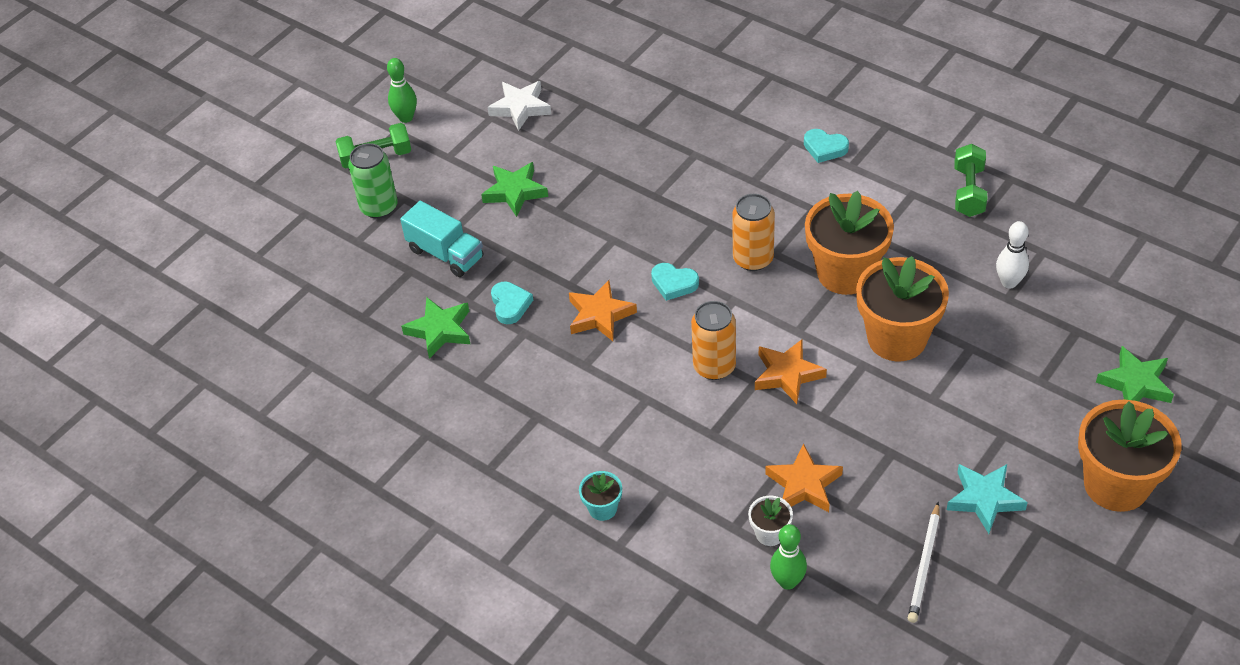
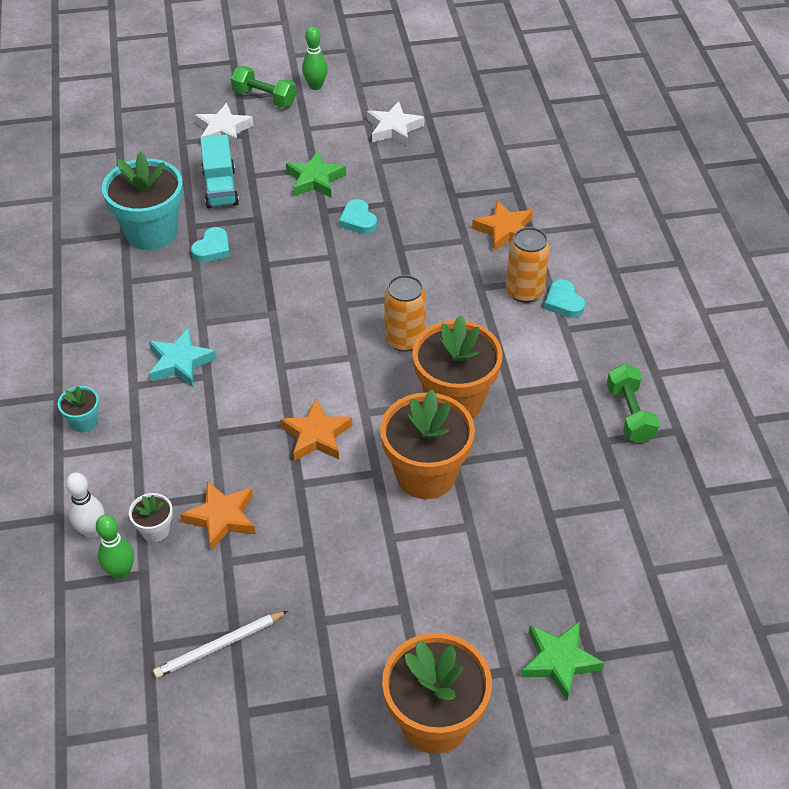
camera: 40 degrees right, 0 degrees up
(379, 207) = (223, 130): green can -> white star
(440, 330) = (151, 232): green star -> turquoise flower pot
(600, 315) = (255, 298): orange star -> orange star (504, 230)
(674, 284) = (329, 315): turquoise heart -> turquoise heart (358, 220)
(714, 366) = (277, 390): orange can -> orange can (524, 291)
(968, 192) = (630, 414): green dumbbell -> green dumbbell turned 60 degrees counterclockwise
(984, 499) = (325, 640): turquoise star -> turquoise star (180, 362)
(1009, 282) = (566, 504): white bowling pin -> white bowling pin (92, 530)

